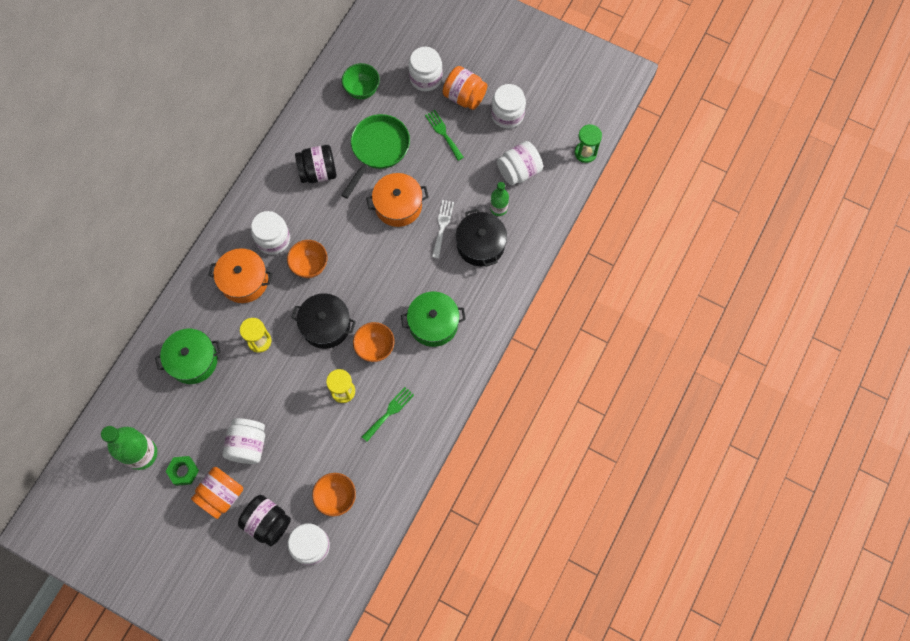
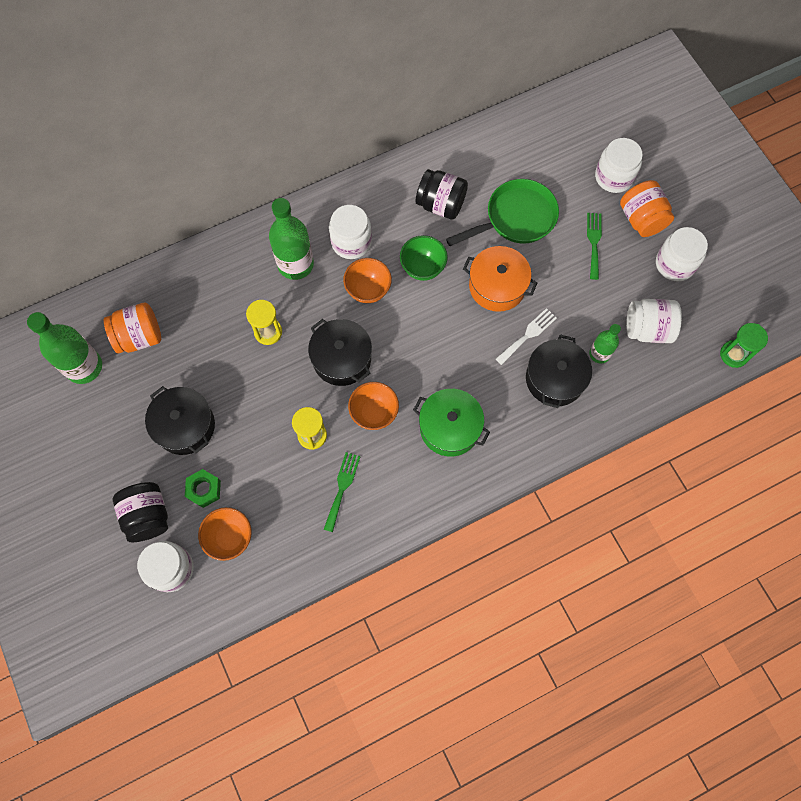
camera: 35 degrees right, 0 degrees up
(183, 471) = (108, 410): green nut -> green nut (204, 489)
(193, 360) = (194, 309): green pot -> none
(221, 495) = (125, 457): orange jar -> orange jar (139, 337)
(244, 281) = (295, 264): orange pot -> green bottle
(248, 445) = (185, 426): white jar -> black pot
(362, 90) = (540, 151): green bowl -> green bowl (422, 268)
(389, 412) = (342, 488): green fork -> green fork turned 60 degrees counterclockwise

